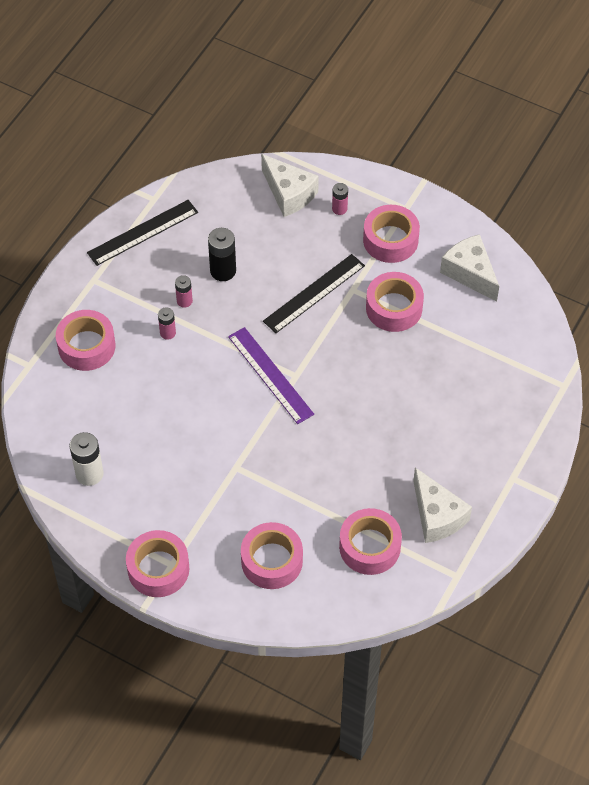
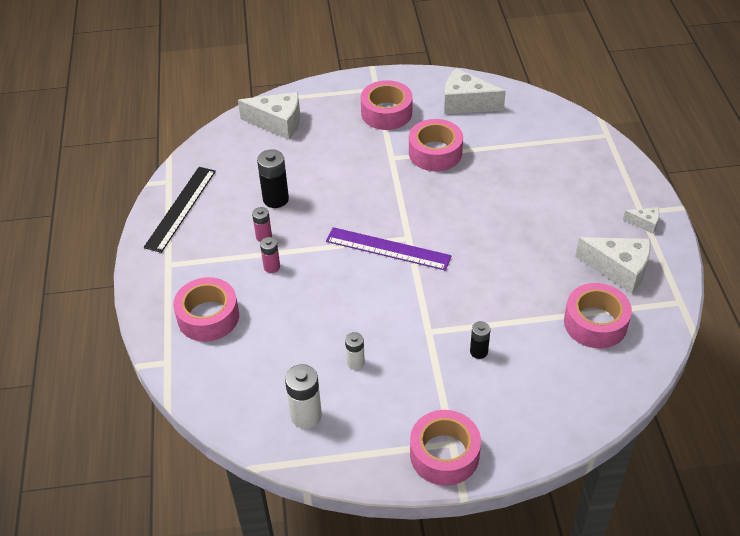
camera: 35 degrees left, 10 degrees down
(159, 456) = (355, 362): none -> white battery
(257, 509) = (478, 352): none -> black battery
(272, 561) = (532, 384): pink tape -> none
(314, 293) = (364, 175): black ruler -> none
(339, 209) = (327, 113): pink battery -> none
(503, 490) = (644, 223): none -> white cheese

